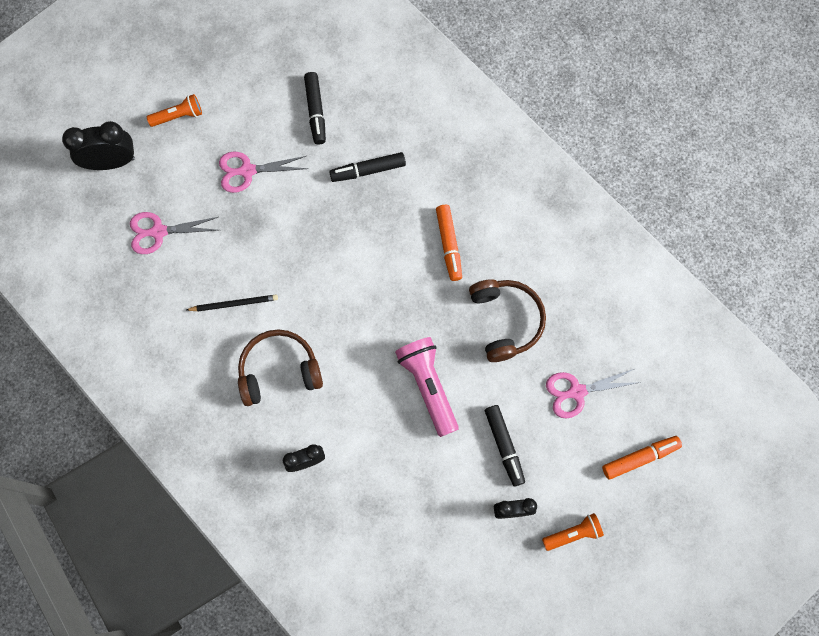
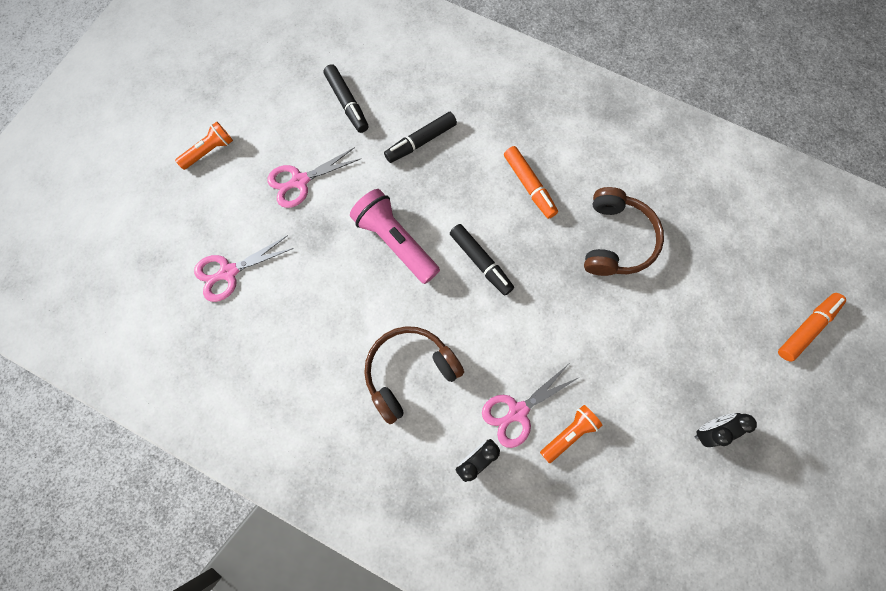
camera: 20 degrees left, 0 degrees up
(111, 162) = (154, 218): black clock -> none
(234, 304) = (335, 318): black pencil -> none
(428, 386) = (568, 332): pink flashlight -> pink flashlight (395, 241)
(504, 446) = (670, 365): black marker -> black marker (480, 262)
(505, 321) = (616, 240): brown headphones -> brown headphones turned 45 degrees clockwise
(573, 533) = (780, 430): orange flashlight -> orange flashlight (569, 433)
(576, 392) = (715, 285): pink scissors -> pink scissors (517, 412)

